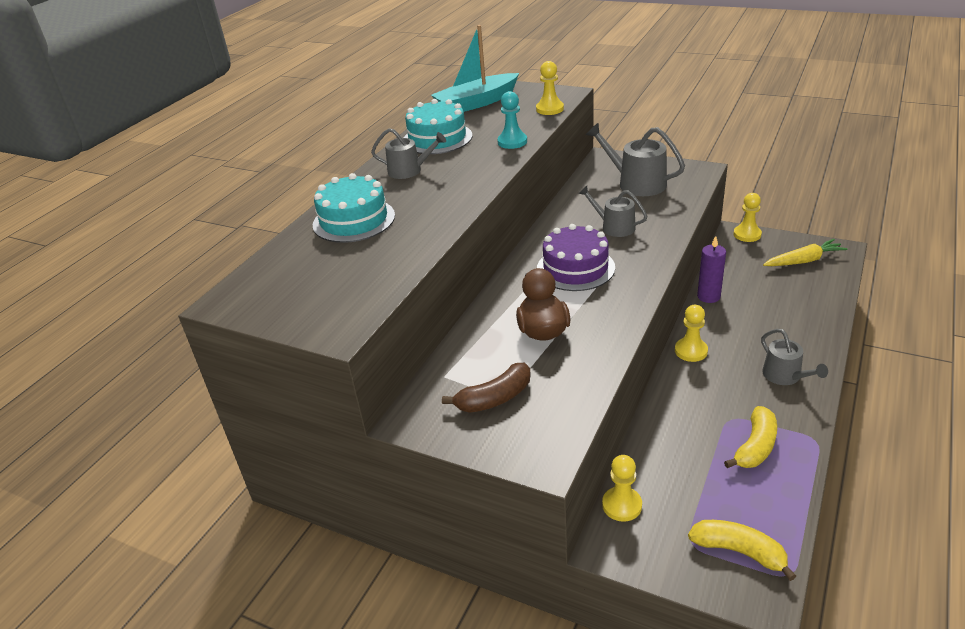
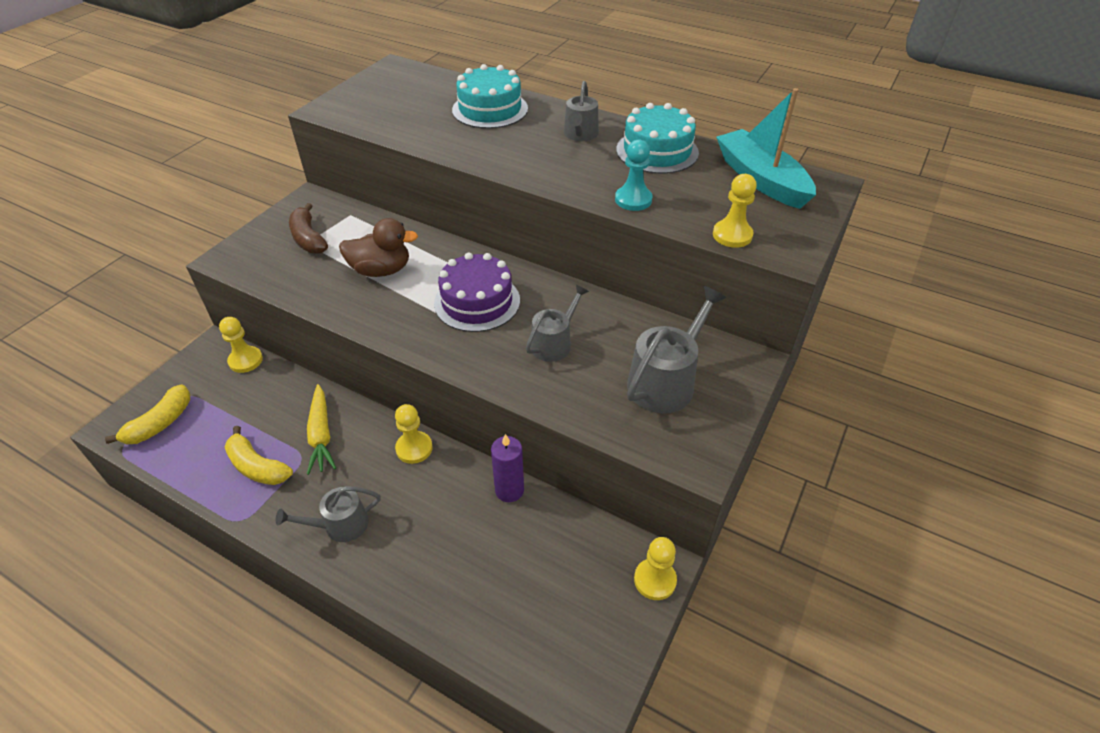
camera: 90 degrees right, 10 degrees up
(803, 261) = (569, 635): yellow carrot -> yellow carrot (321, 435)

